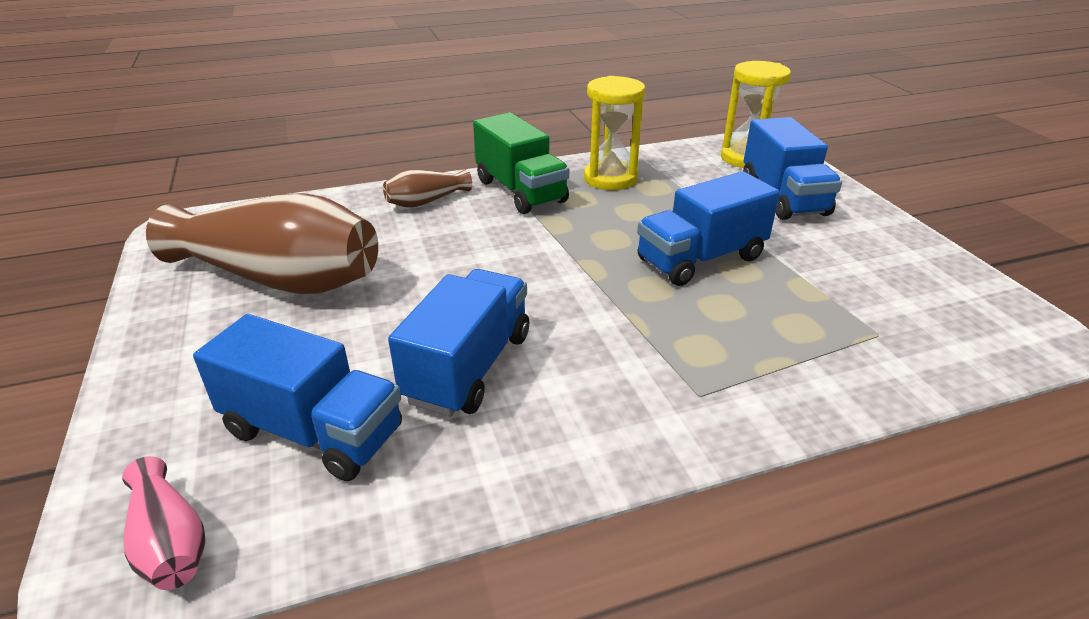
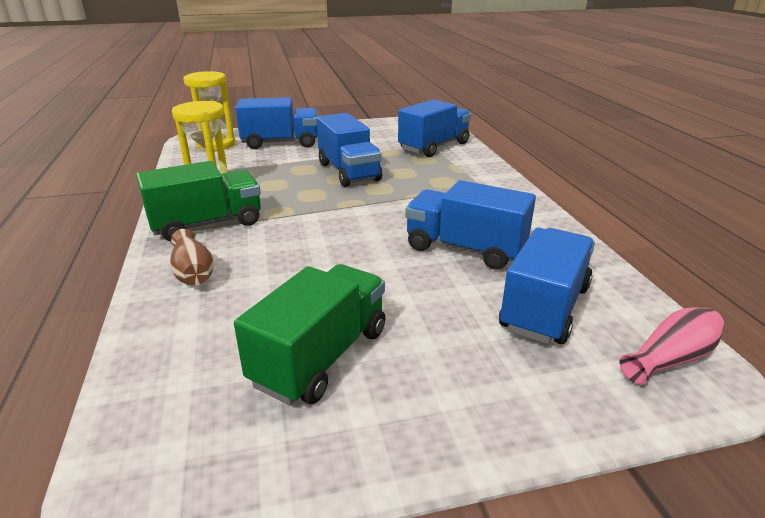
camera: 85 degrees left, 5 degrees down
(280, 278) = (321, 356): brown vase -> green truck
(874, 339) = (434, 147): none -> blue truck

